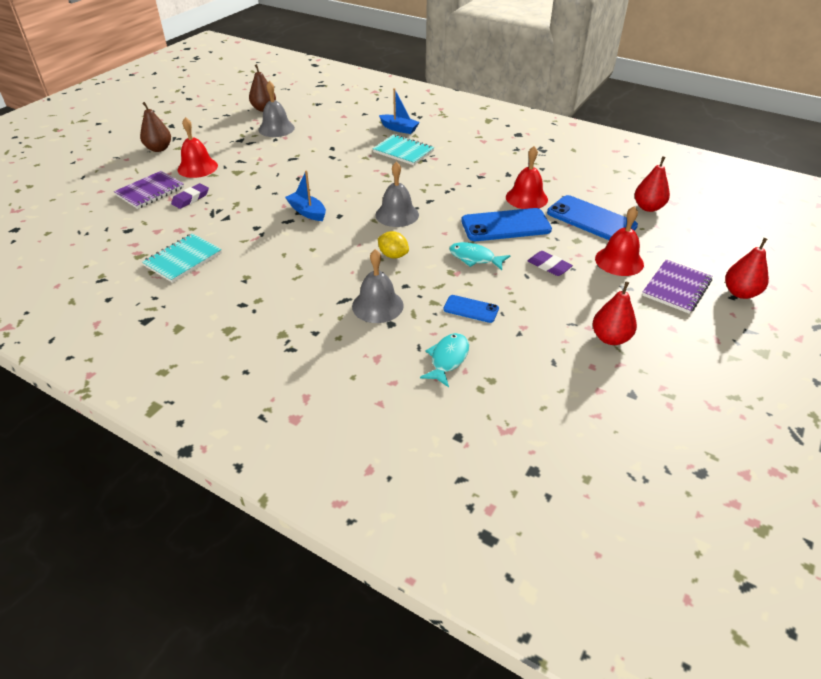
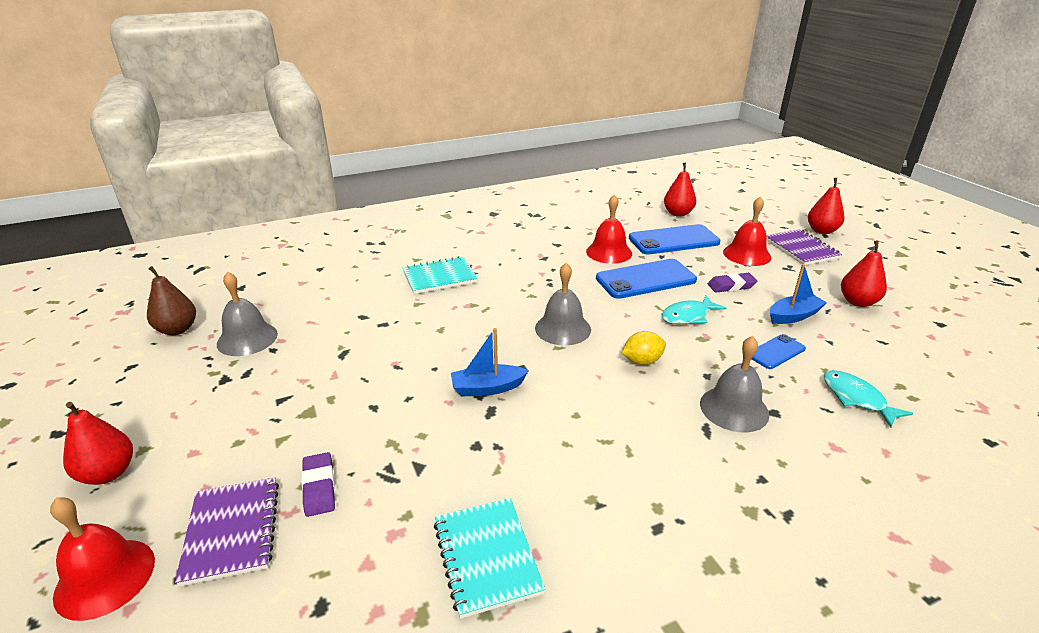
camera: 55 degrees left, 10 degrees down
(159, 149) = (108, 473): brown pear -> red pear
(197, 167) = (237, 448): red bell -> red bell (105, 578)
(399, 129) = (388, 262): blue boat -> blue boat (793, 316)
(505, 225) = (645, 279): blue phone -> blue phone turned 45 degrees clockwise

